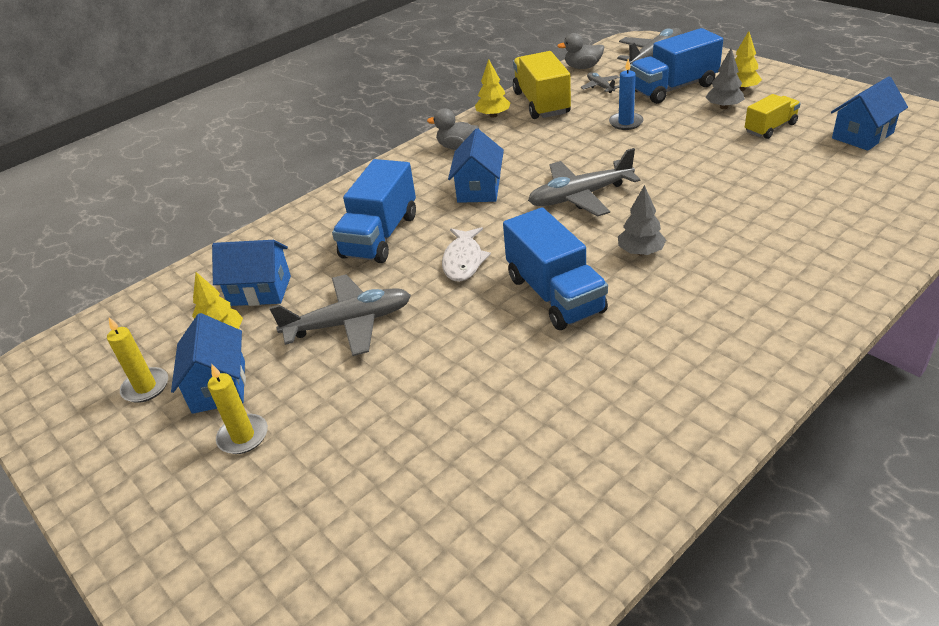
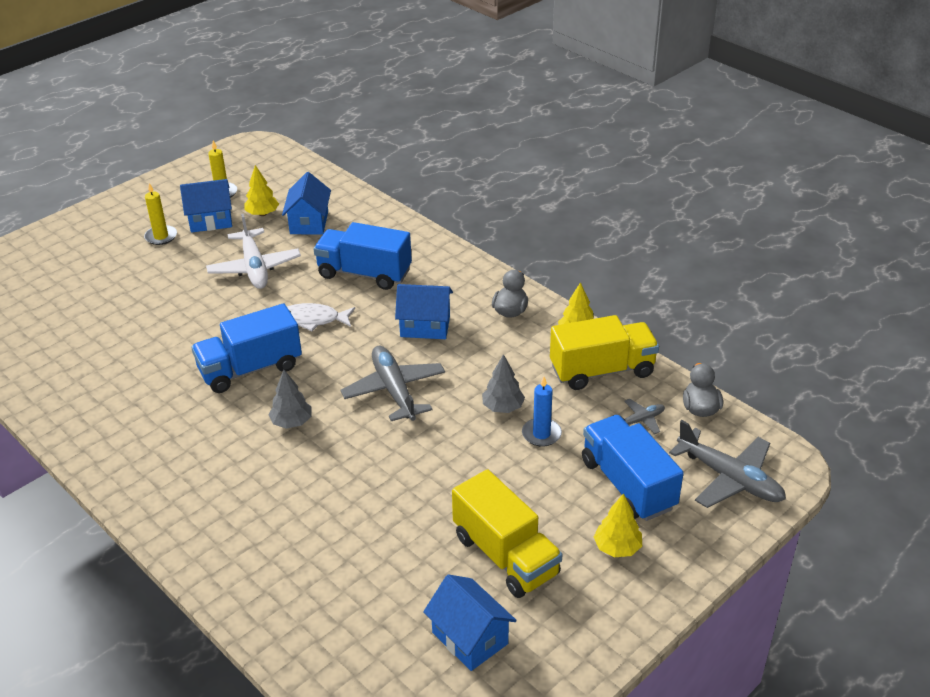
camera: 85 degrees right, 0 degrees up
(349, 323) = (254, 268): grey plane -> white plane
(723, 107) = (568, 523): grey tree -> grey tree (503, 407)
(770, 128) = (505, 555): yellow truck -> yellow truck, size x1.69

